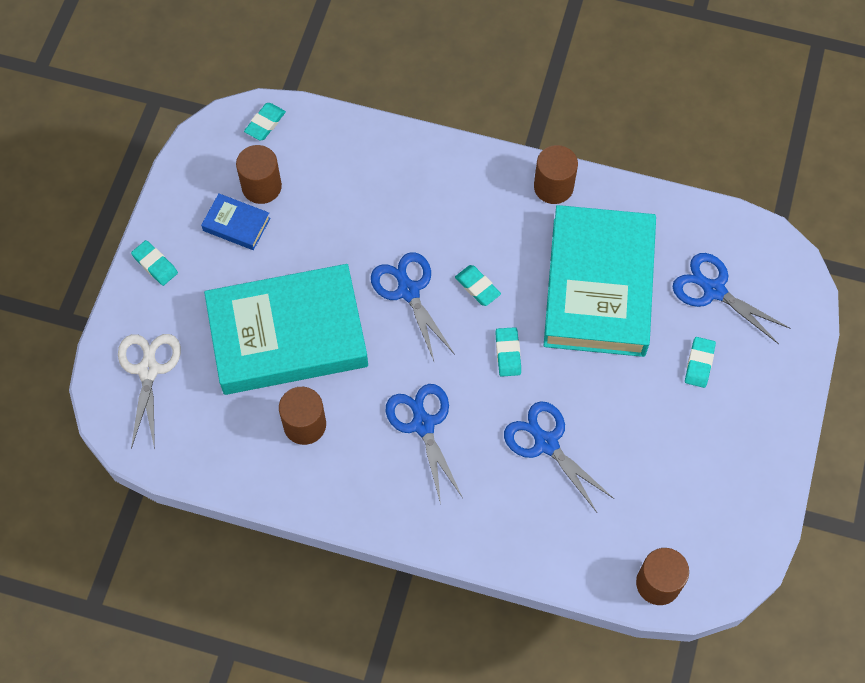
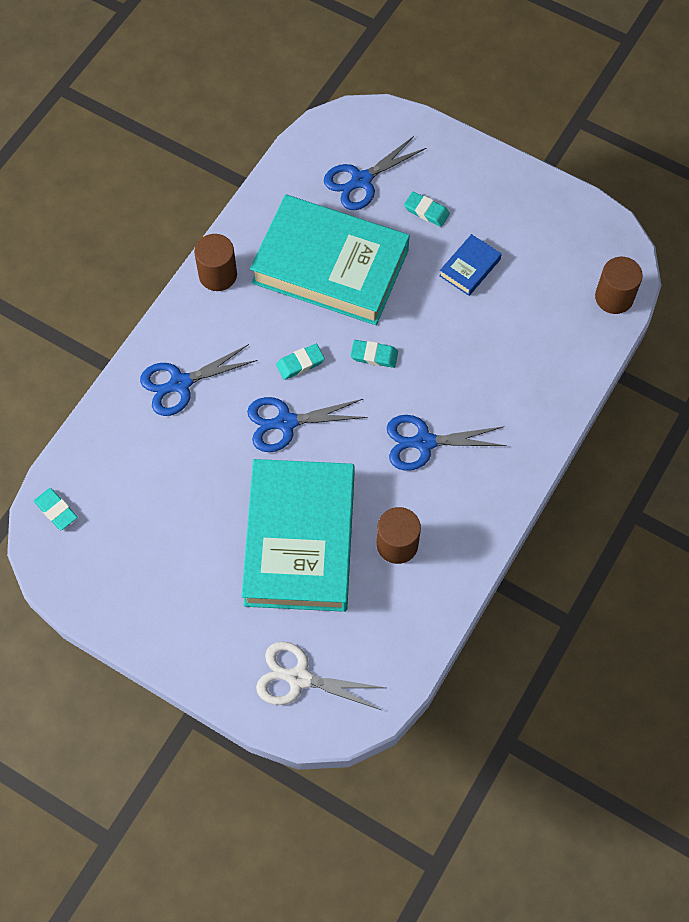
camera: 75 degrees left, 0 degrees up
(155, 264) = (183, 650): turquoise eraser -> none
(236, 224) = (163, 562): blue book -> blue book (469, 267)
(261, 187) = (128, 529): brown cylinder -> none
(546, 443) = (468, 347): blue scissors -> blue scissors (180, 383)

